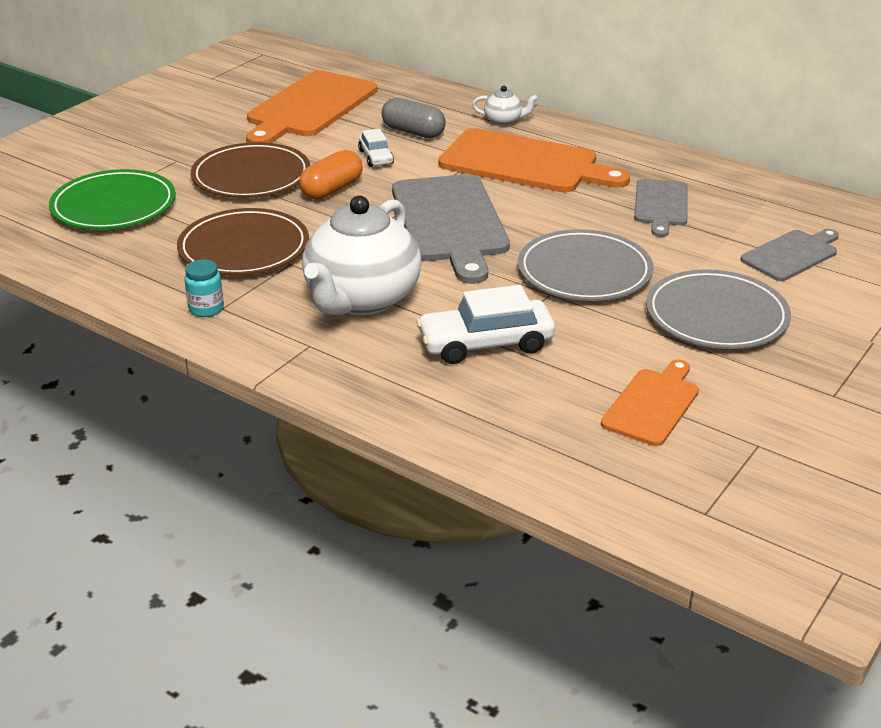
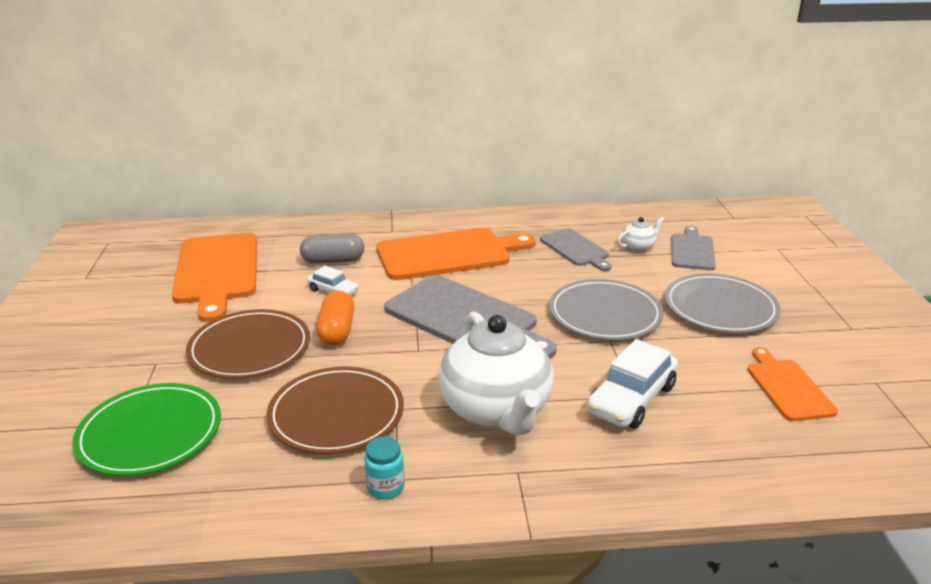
camera: 40 degrees left, 5 degrees down
(504, 121) = (387, 229): white teapot -> white teapot (638, 247)

